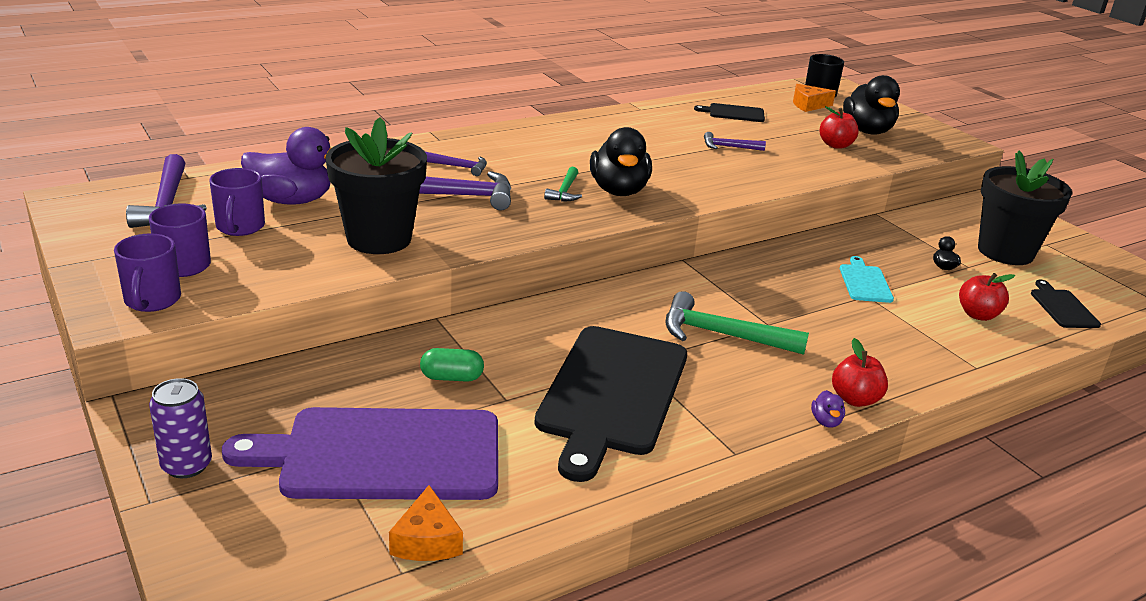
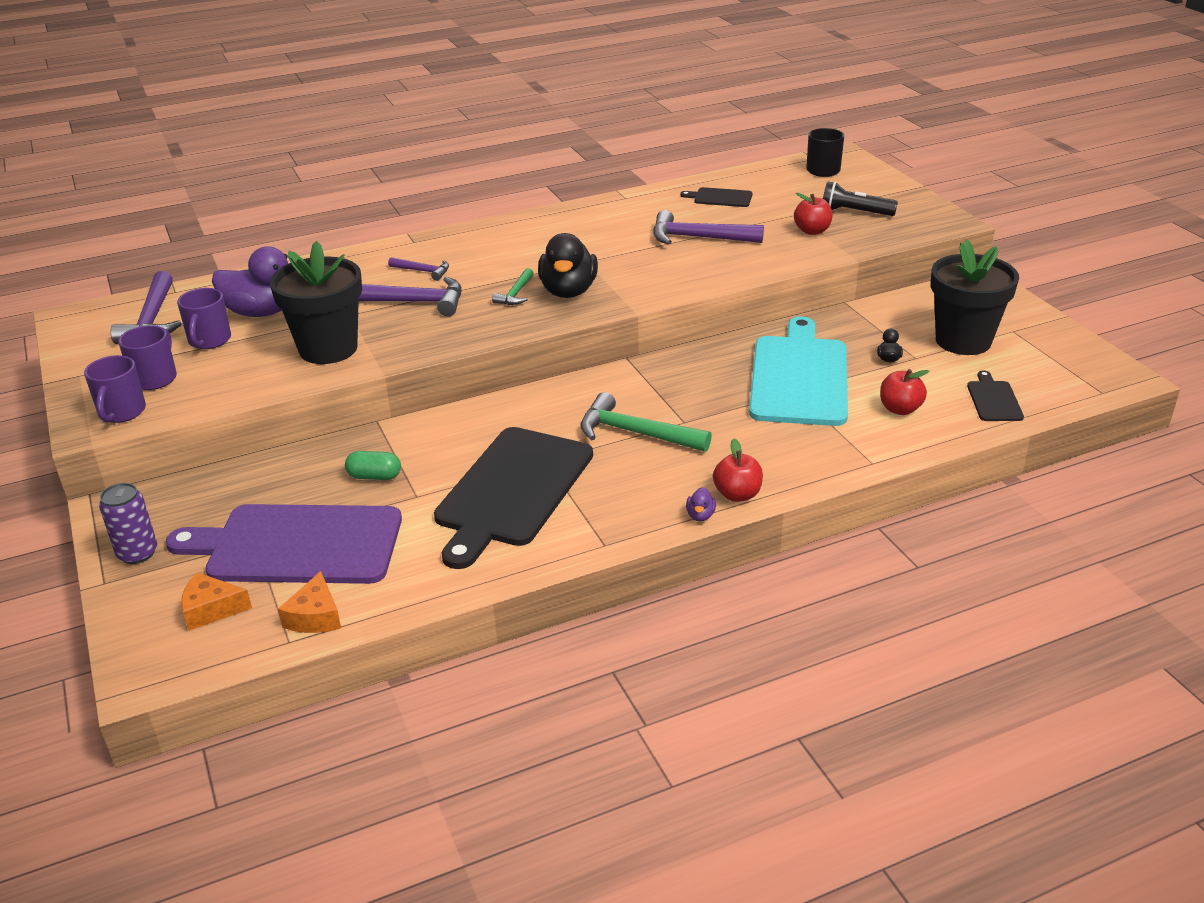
camera: 10 degrees right, 5 degrees up
(728, 147) = (698, 238): purple hammer -> purple hammer, size x1.82
(808, 105) = (804, 184): orange cheese -> orange cheese (211, 609)
(864, 282) = (799, 377): turquoise cutting board -> turquoise cutting board, size x2.27
(867, 131) = (854, 212): black duck -> black flashlight

